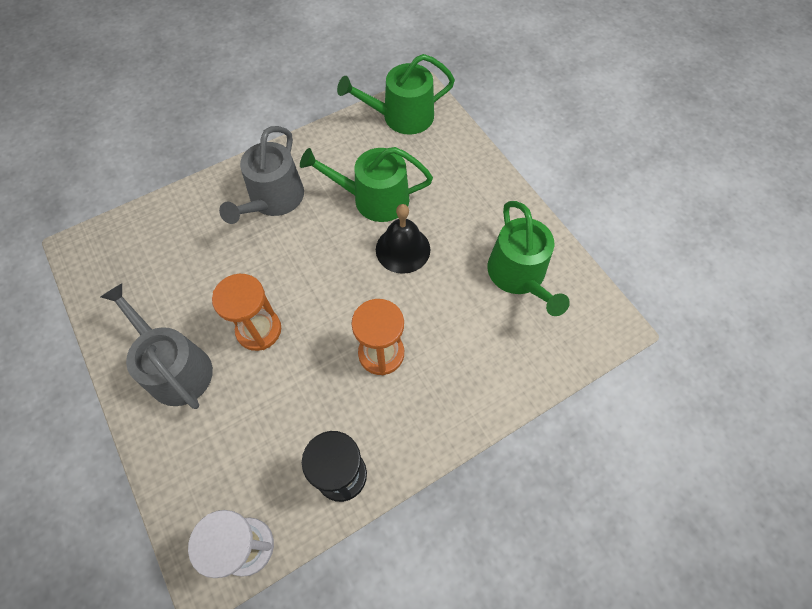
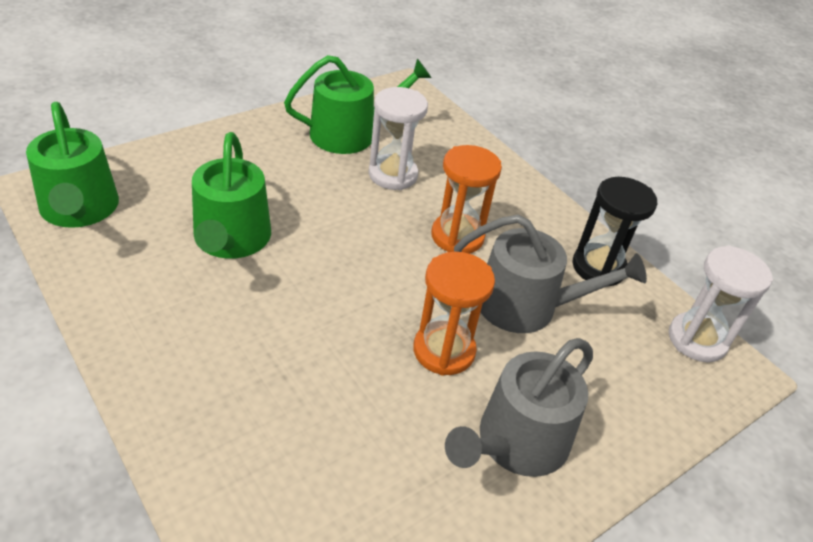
camera: 100 degrees left, 20 degrees down
(273, 200) = (217, 351): grey watering can -> grey watering can (527, 306)
(403, 249) = (315, 215): black bell -> none
(461, 307) = (393, 175): none -> white hourglass

